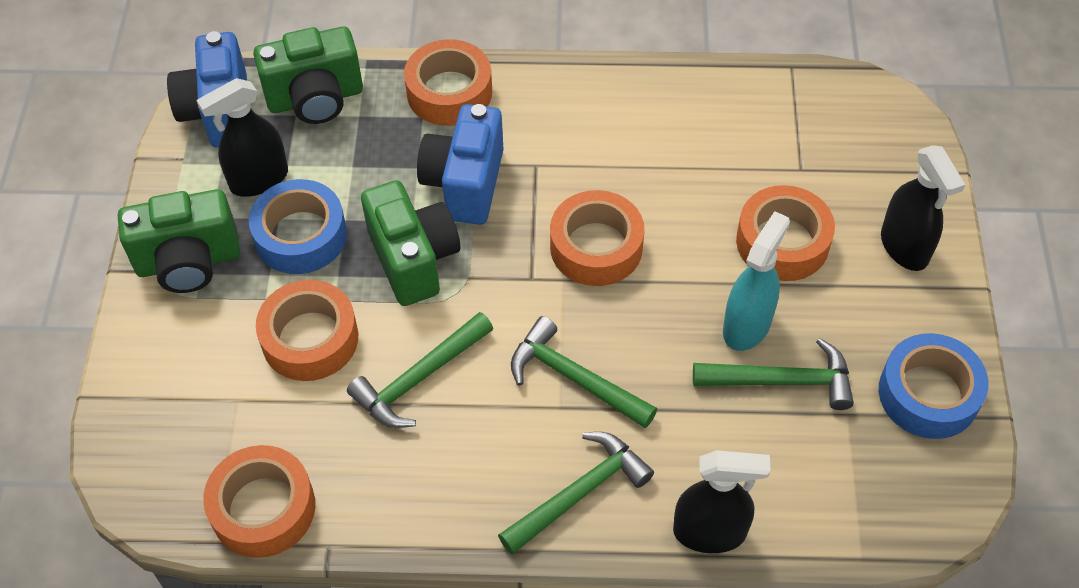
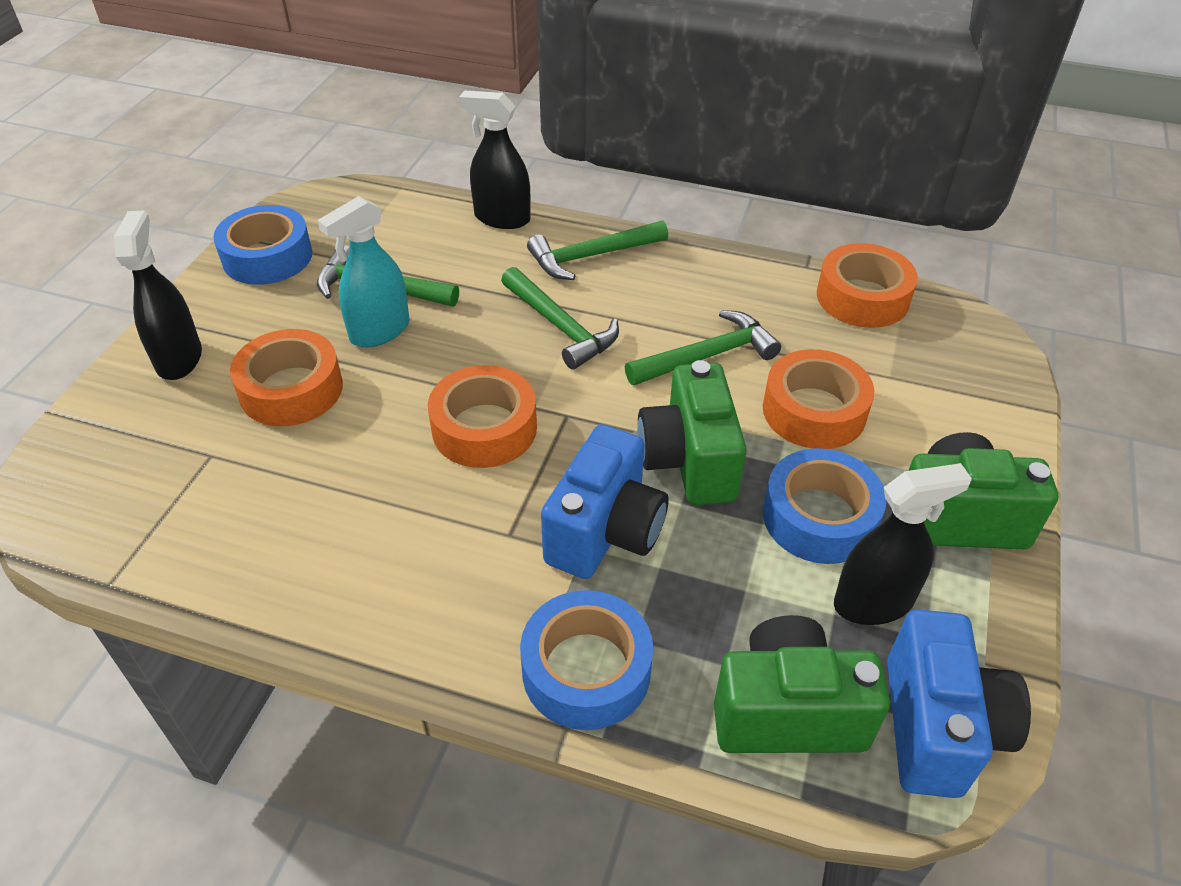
camera: 165 degrees left, 10 degrees down
(449, 92) = (586, 670): orange tape -> blue tape

